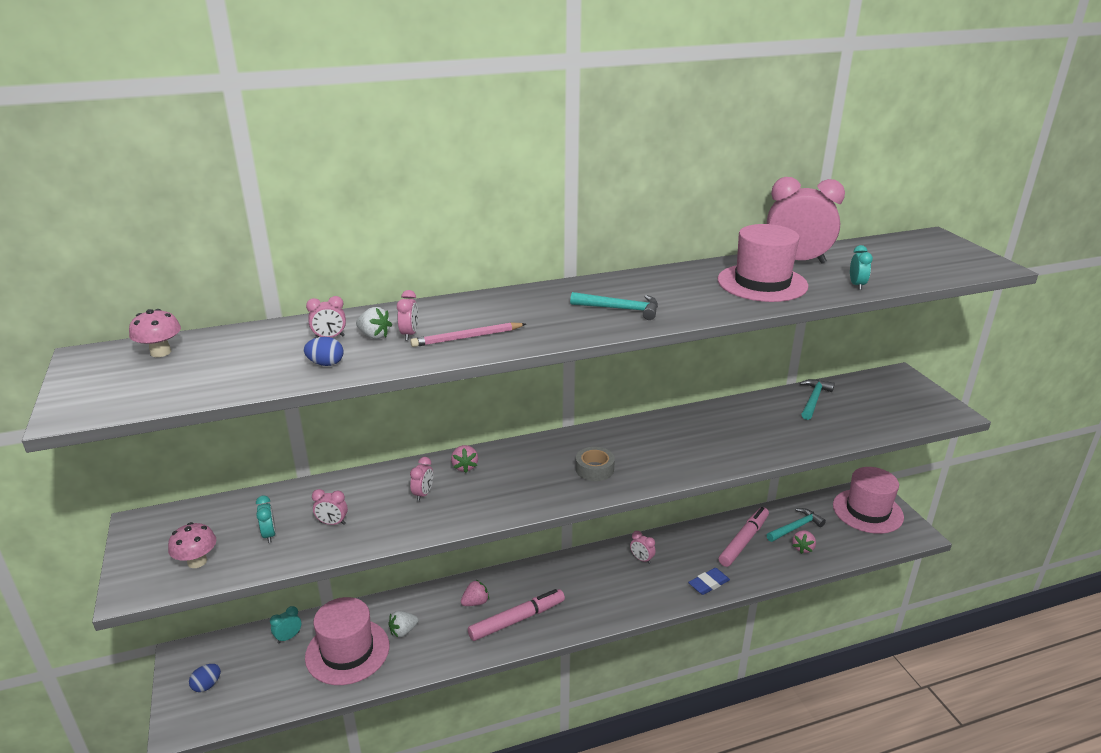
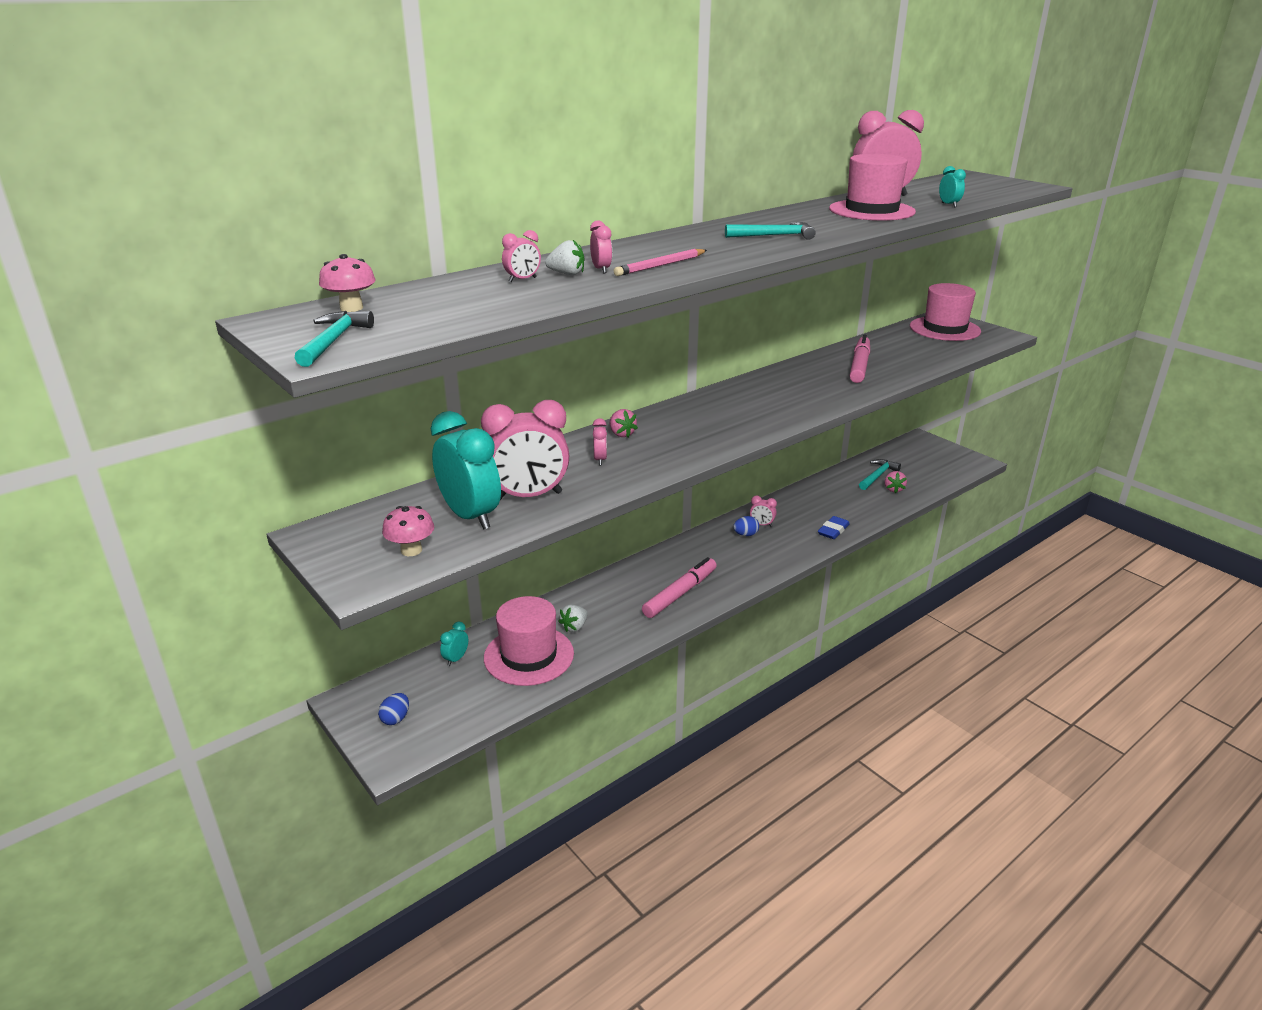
camera: 20 degrees left, 0 degrees up
(269, 535) = (470, 516): turquoise clock -> turquoise clock, size x2.31
(326, 364) = (547, 295): blue egg -> blue egg (745, 534)
(332, 523) = (529, 496): pink clock -> pink clock, size x2.31
(475, 602) = (630, 589): pink strawberry -> none
(594, 469) = (745, 416): grey tape -> none
(743, 541) = (841, 494): pink marker -> pink marker (859, 366)
(814, 400) = (889, 342): turquoise hammer -> turquoise hammer (334, 341)
(867, 511) = (927, 453): pink hat -> pink hat (944, 329)

